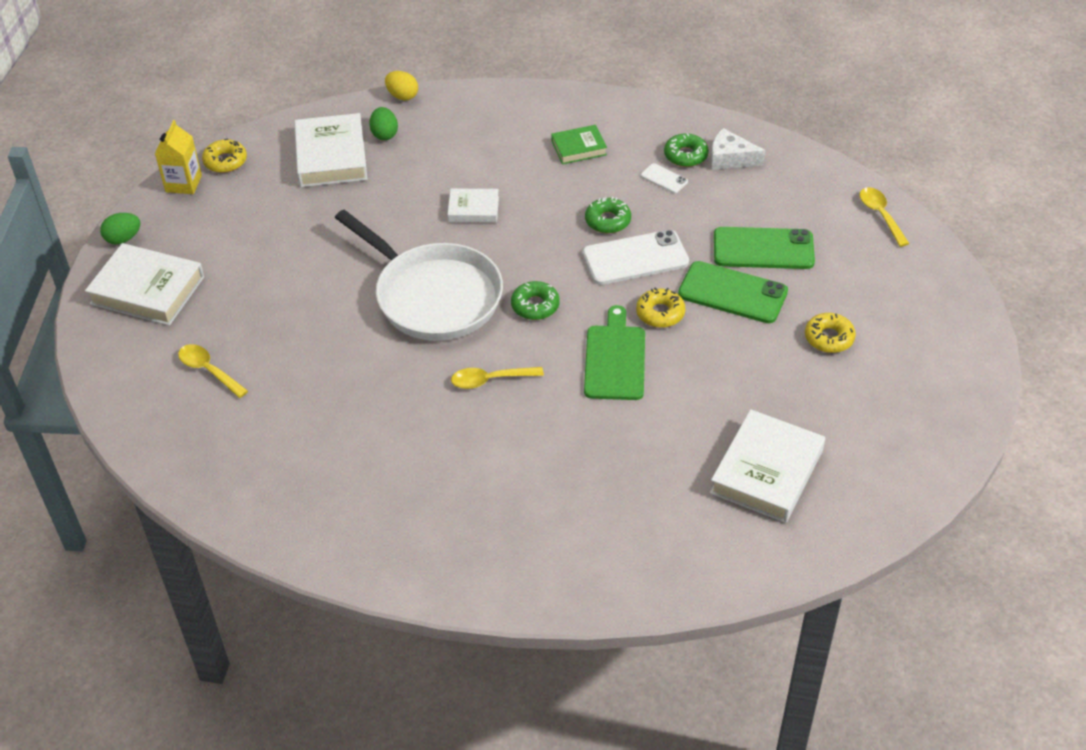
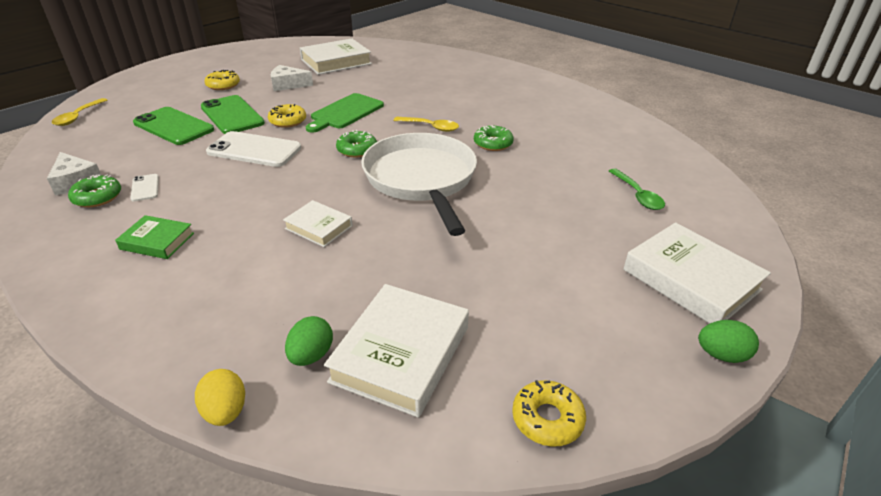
camera: 150 degrees left, 10 degrees down
(183, 183) = (622, 407): yellow carton -> none
(208, 370) = (637, 195): yellow spoon -> green spoon
(608, 221) = (233, 177): green donut -> green donut (493, 143)
(753, 379) = (288, 85): none -> white cheese

